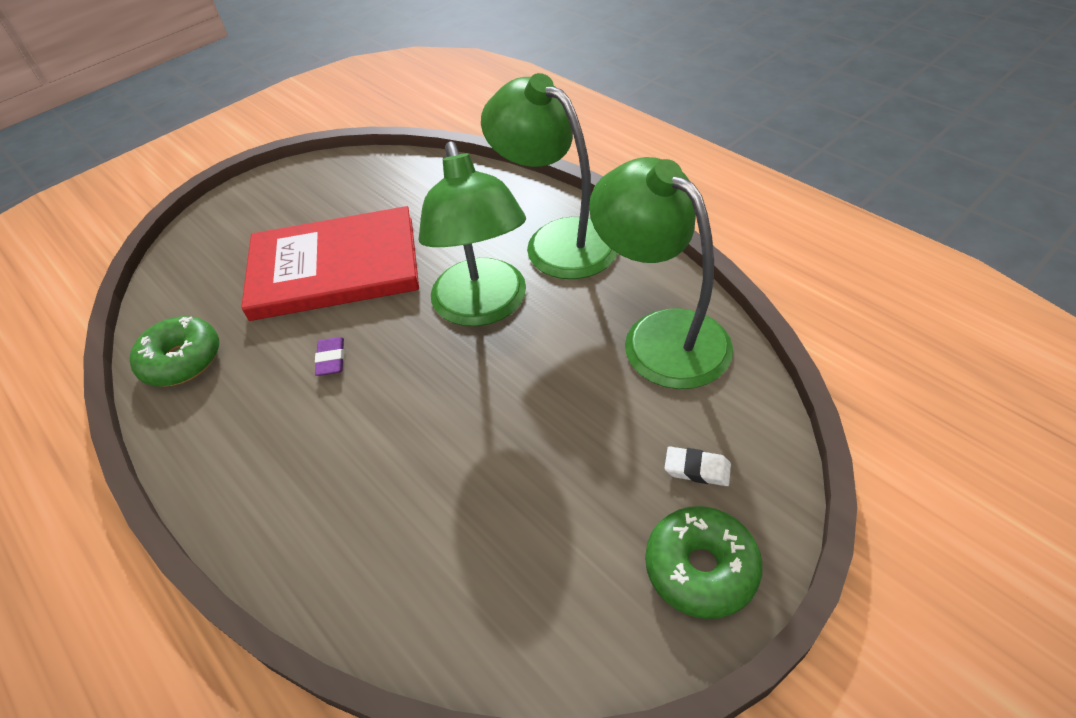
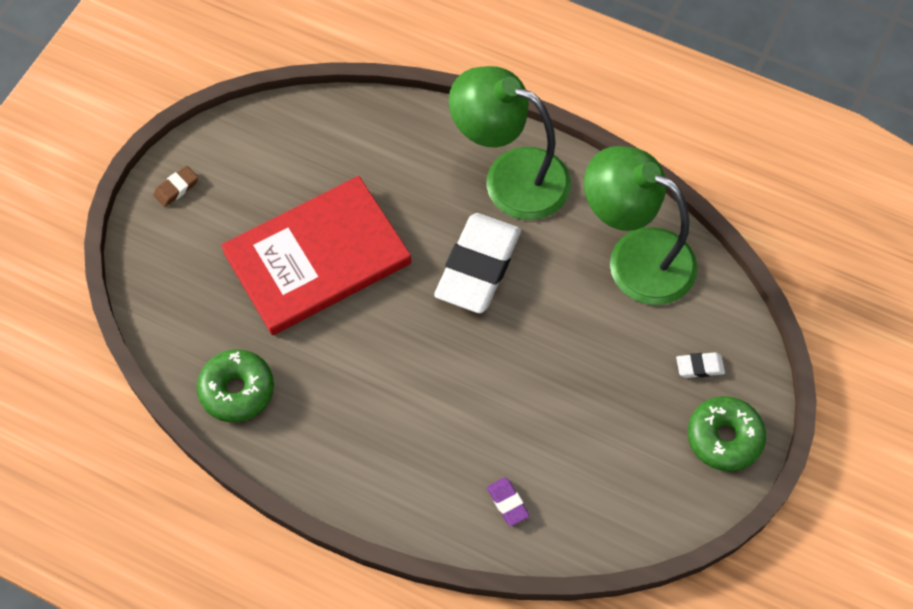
camera: 25 degrees left, 15 degrees up
(256, 195) = (176, 188): none -> brown eraser
(331, 359) = (372, 352): purple eraser -> purple eraser (507, 503)
(483, 307) = (478, 267): green lamp -> white eraser

